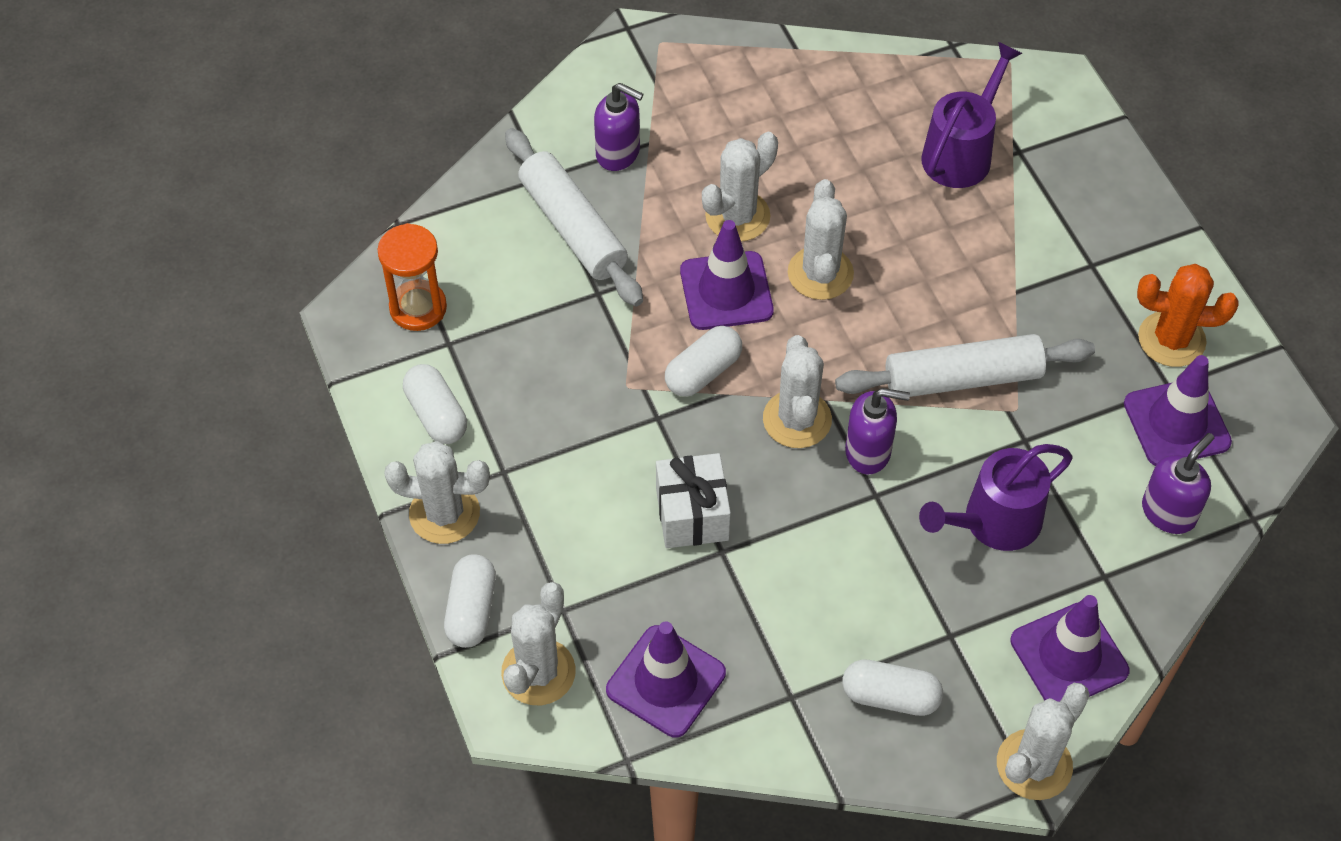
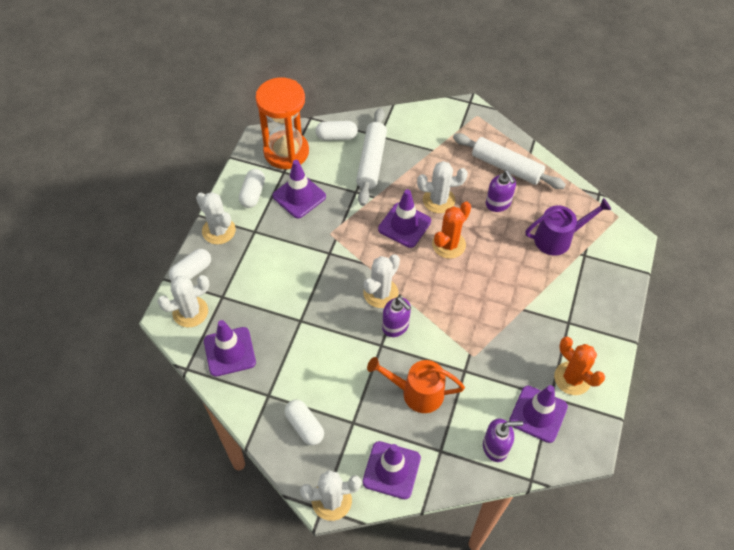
camera: 40 degrees right, 0 degrees up
(418, 308) = (286, 152): orange hourglass -> orange hourglass, size x1.68
(516, 364) = (299, 196): none -> purple traffic cone
(618, 153) = (417, 146): purple soap dispenser -> purple soap dispenser (498, 204)
(692, 514) = (304, 298): white gift -> none
(703, 372) = (364, 249): white capsule -> white capsule (336, 136)
(820, 273) = (448, 244): white cactus -> orange cactus
(962, 378) = (464, 327): white rolling pin -> white rolling pin (506, 167)
(993, 522) = (416, 393): purple watering can -> orange watering can

